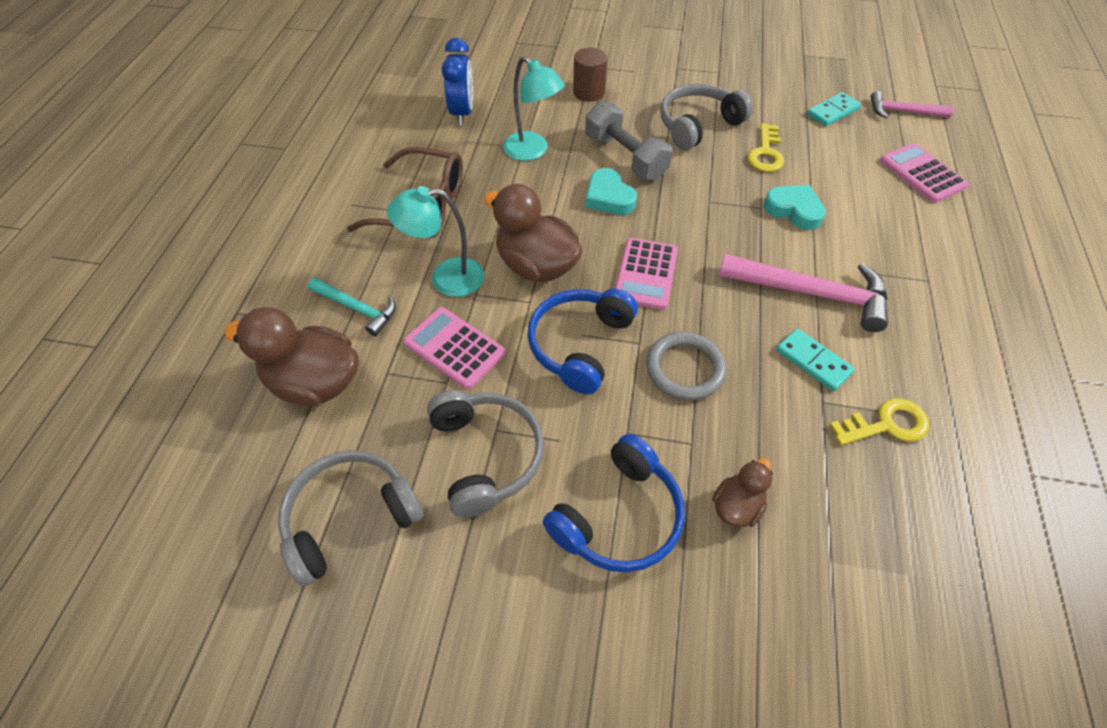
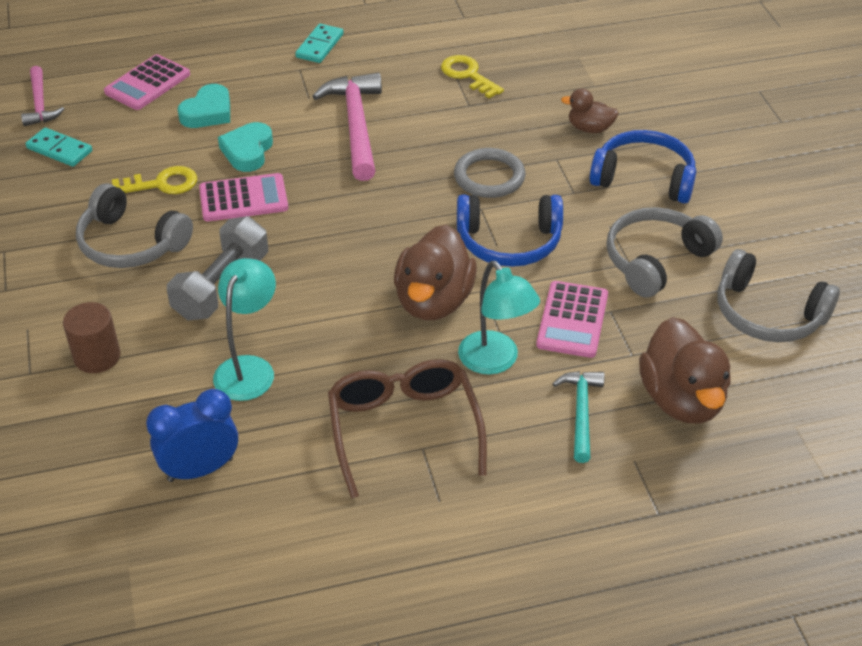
camera: 115 degrees left, 10 degrees down
(609, 197) = (299, 279): turquoise heart -> turquoise heart (208, 112)
(645, 274) = (396, 225): pink calculator -> pink calculator (243, 199)
(813, 361) = (432, 114): turquoise domino -> turquoise domino (319, 46)

